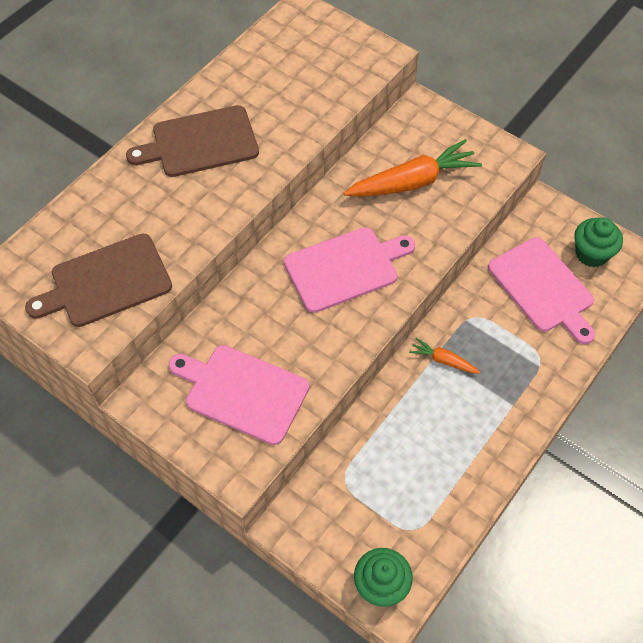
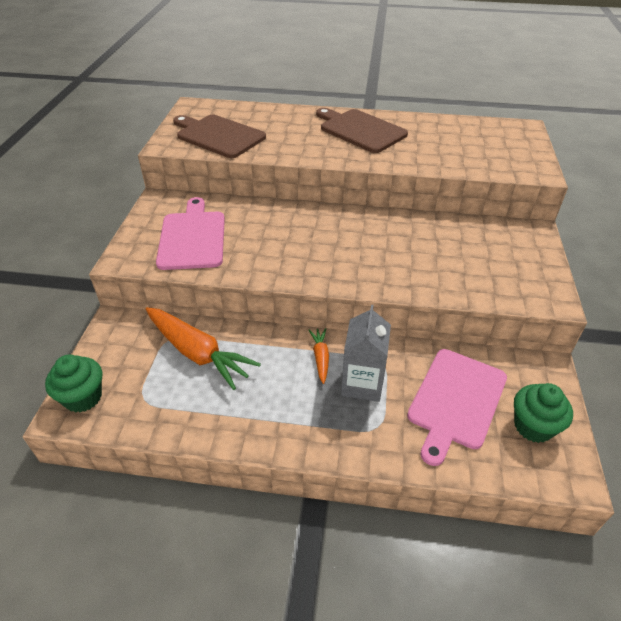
camera: 60 degrees right, 15 degrees down
(345, 268) = (338, 246): pink cutting board -> none
(412, 182) = (456, 252): orange carrot -> orange carrot (197, 353)
(490, 344) = (362, 383): none -> grey carton

